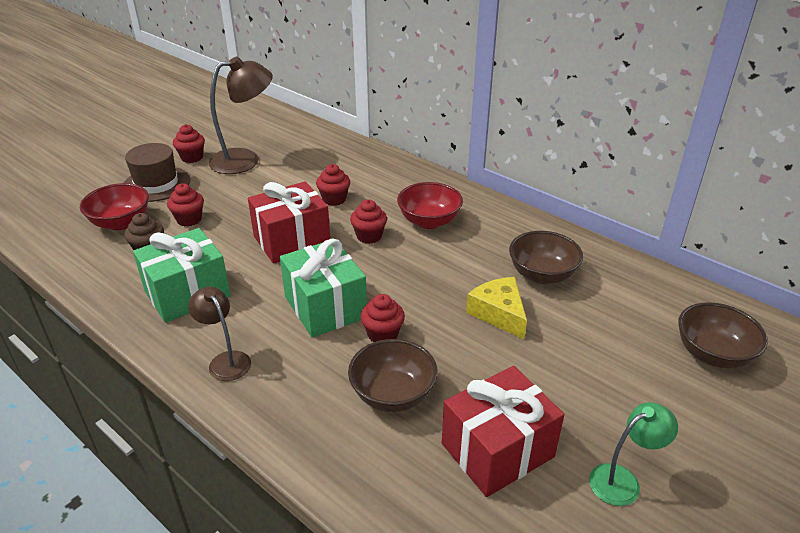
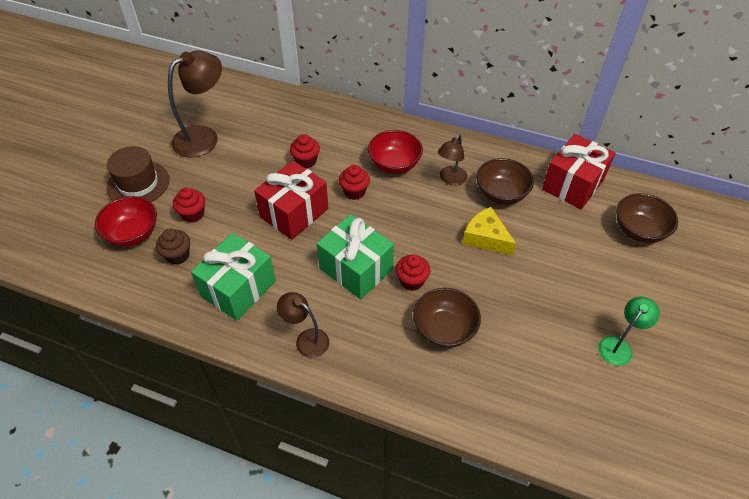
camera: 20 degrees left, 15 degrees up
(192, 157) = (152, 146): red cupcake -> none
(486, 248) = (450, 180): none -> brown lamp
(497, 450) = (533, 350): red gift -> red gift (573, 184)

